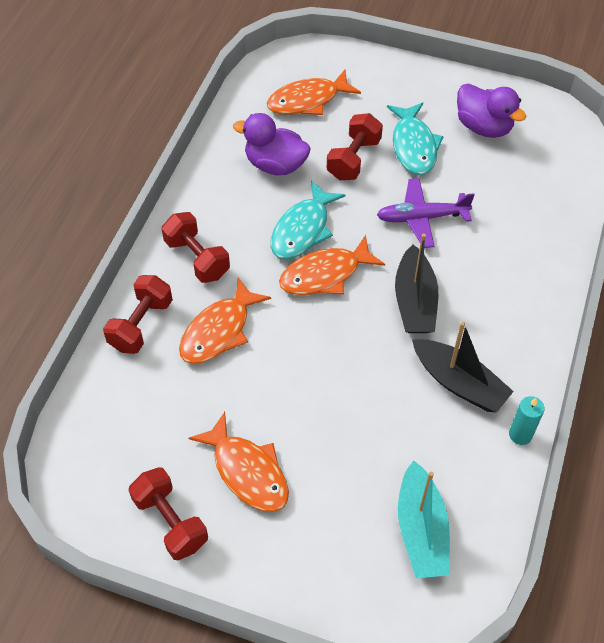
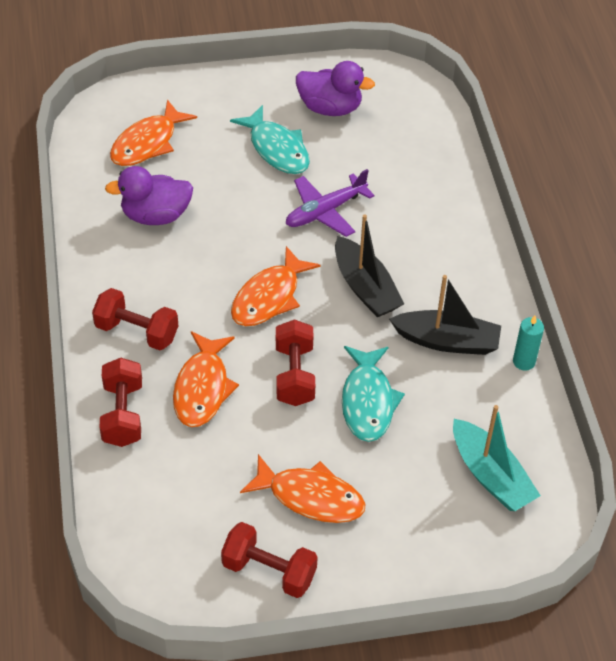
camera: 30 degrees left, 5 degrees down
(303, 229) = (221, 265): turquoise fish -> turquoise fish (368, 401)
(353, 159) = (228, 182): red dumbbell -> red dumbbell (294, 375)

